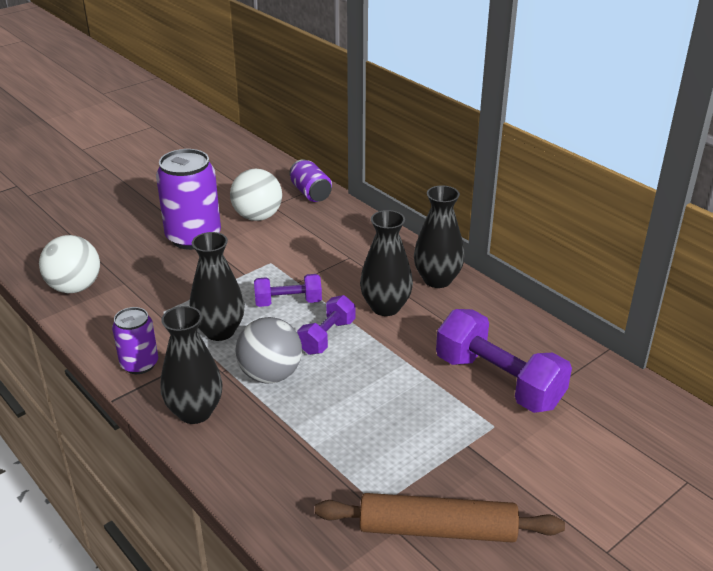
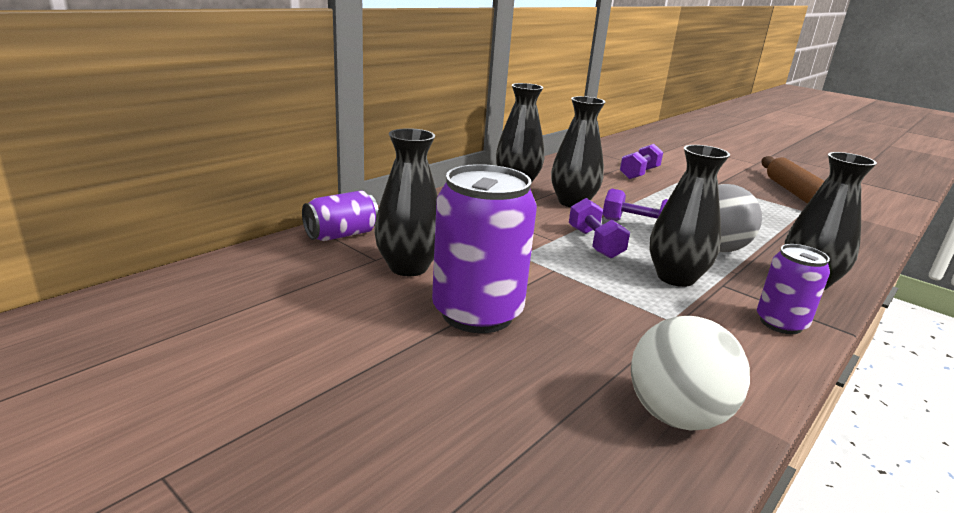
camera: 100 degrees left, 10 degrees down
(257, 216) = (408, 267): white ball -> black vase
(498, 382) = (639, 173): purple dumbbell -> purple dumbbell, size x0.57

